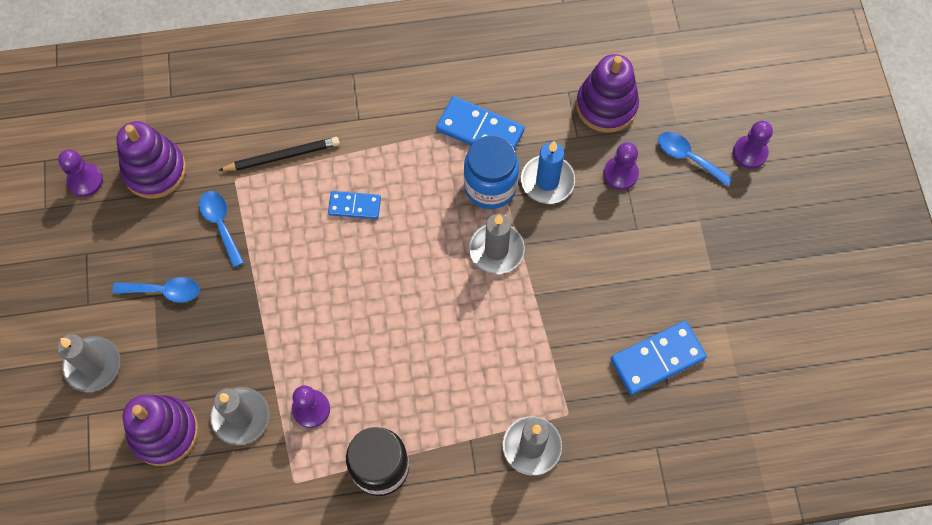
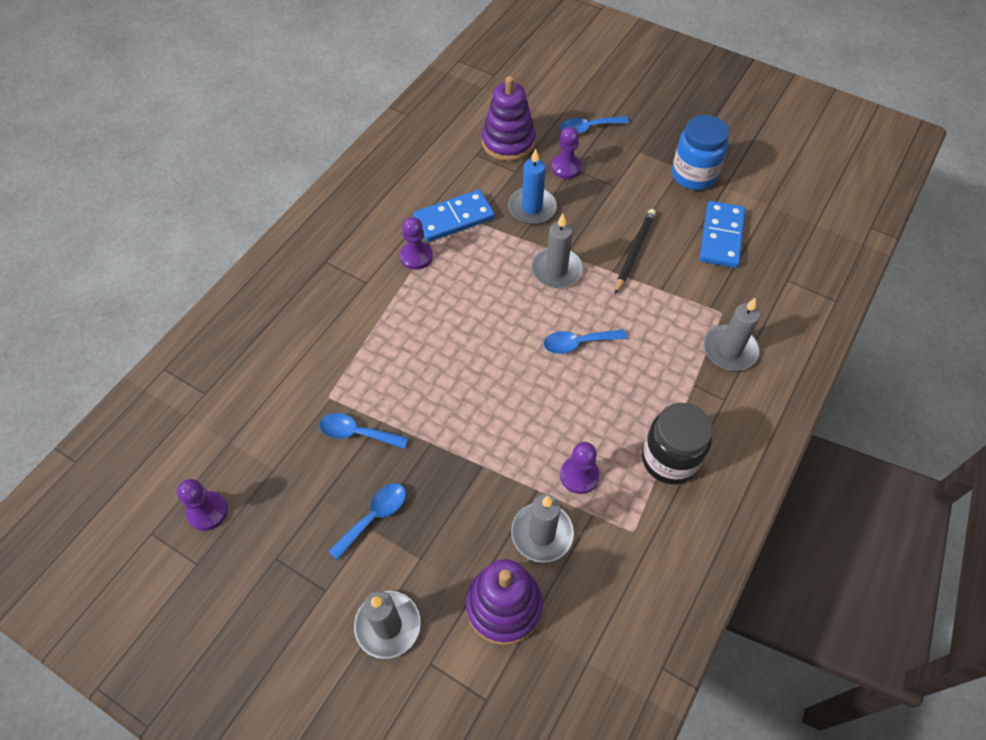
camera: 50 degrees left, 10 degrees down
(155, 170) = (257, 450): purple stacking toy -> none
(282, 156) = (343, 351): black pencil -> black pencil (634, 252)
(354, 206) = (435, 332): blue domino -> none
(434, 320) = (577, 343): none -> blue spoon
(490, 186) = (503, 241): blue jar -> blue jar (693, 175)
(750, 153) = (615, 98): purple pawn -> purple pawn (416, 256)

